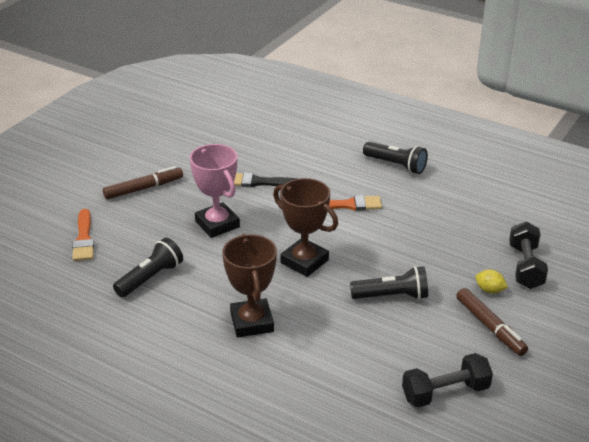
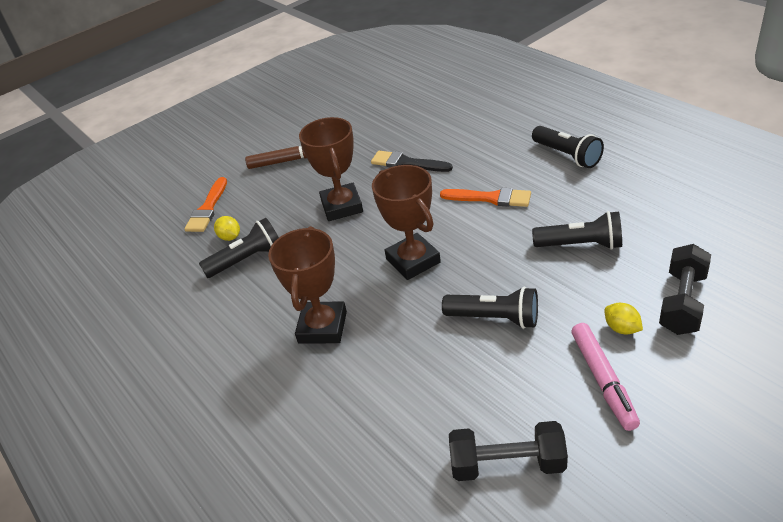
camera: 25 degrees right, 5 degrees up
(122, 261) = (230, 237): none -> yellow lemon
(217, 224) = (342, 206): pink trophy -> brown trophy
(435, 234) = (580, 245): none -> black flashlight
(490, 327) = (603, 380): brown marker -> pink marker

